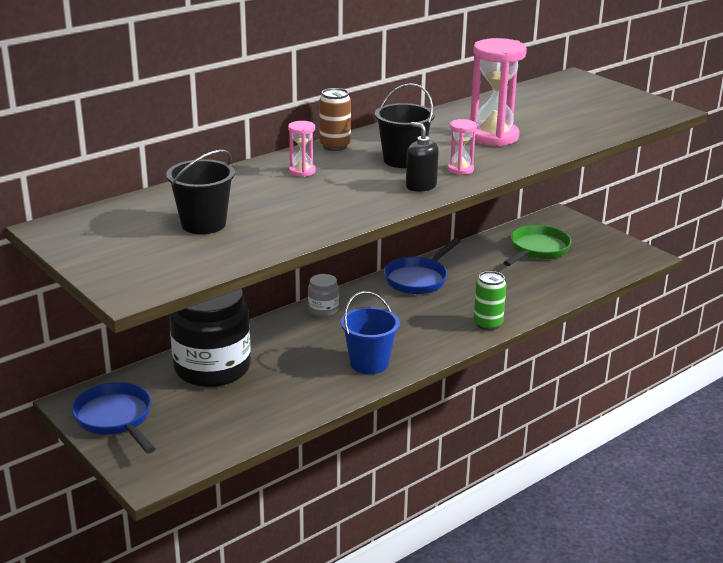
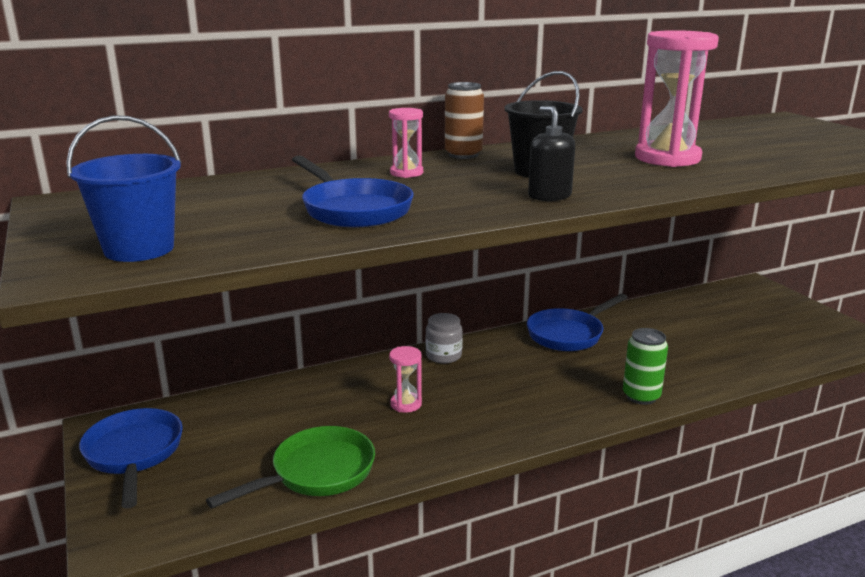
camera: 15 degrees right, 5 degrees down
(203, 224) = (239, 212): black bucket -> none
(212, 368) = (282, 407): black jar -> none
(287, 213) = (353, 209): none -> blue pan
(369, 363) = (472, 426): blue bucket -> blue bucket (139, 249)
(460, 169) = (611, 184): pink hourglass -> pink hourglass (406, 404)
(537, 250) = (721, 318): green pan -> green pan (316, 473)

